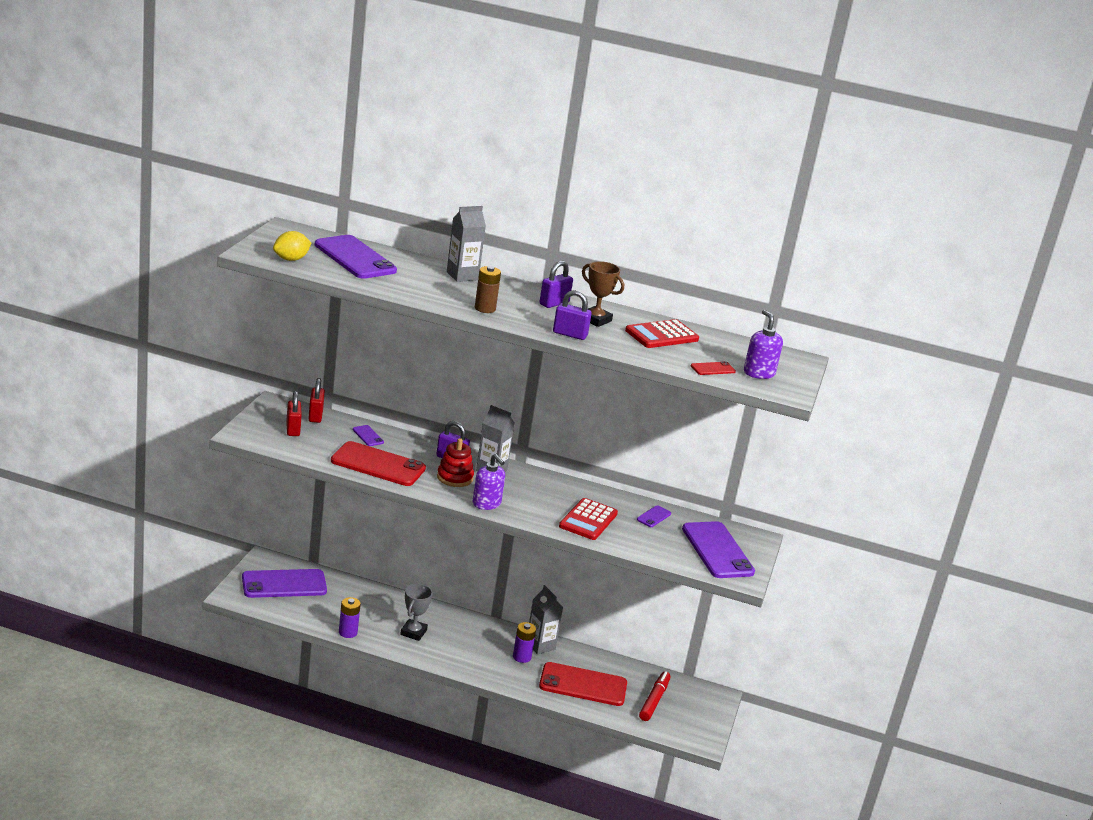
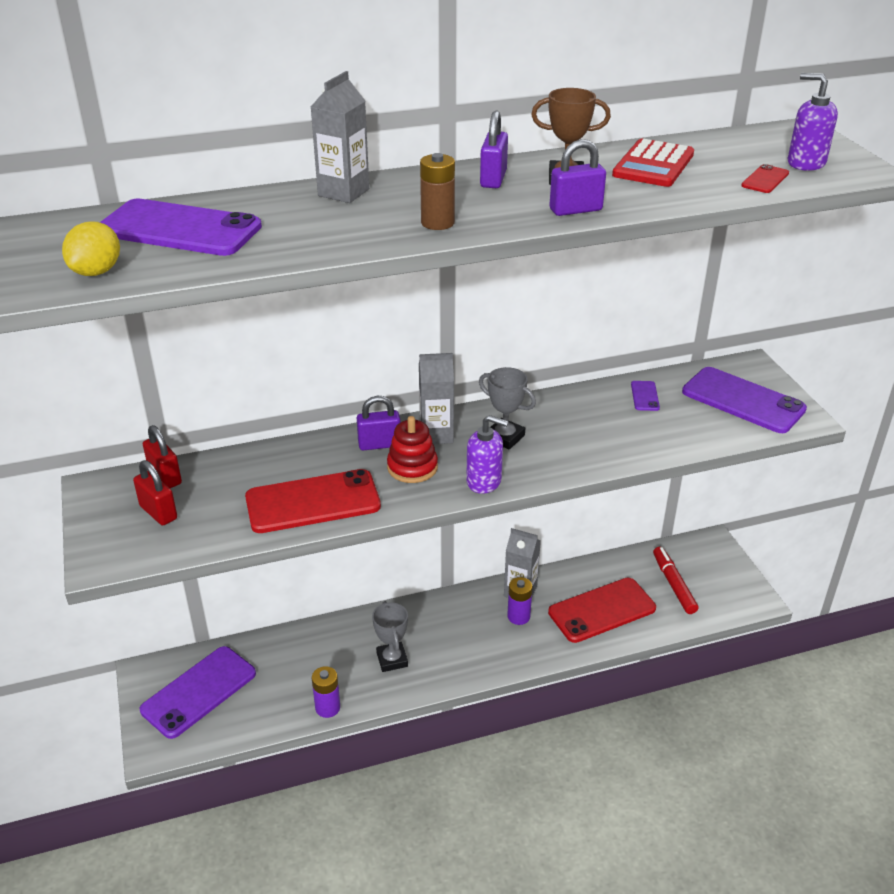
camera: 30 degrees left, 10 degrees up
(368, 436) = (256, 468): purple phone -> none
(530, 491) = (505, 437): none -> grey trophy
(588, 520) = (598, 438): red calculator -> none

